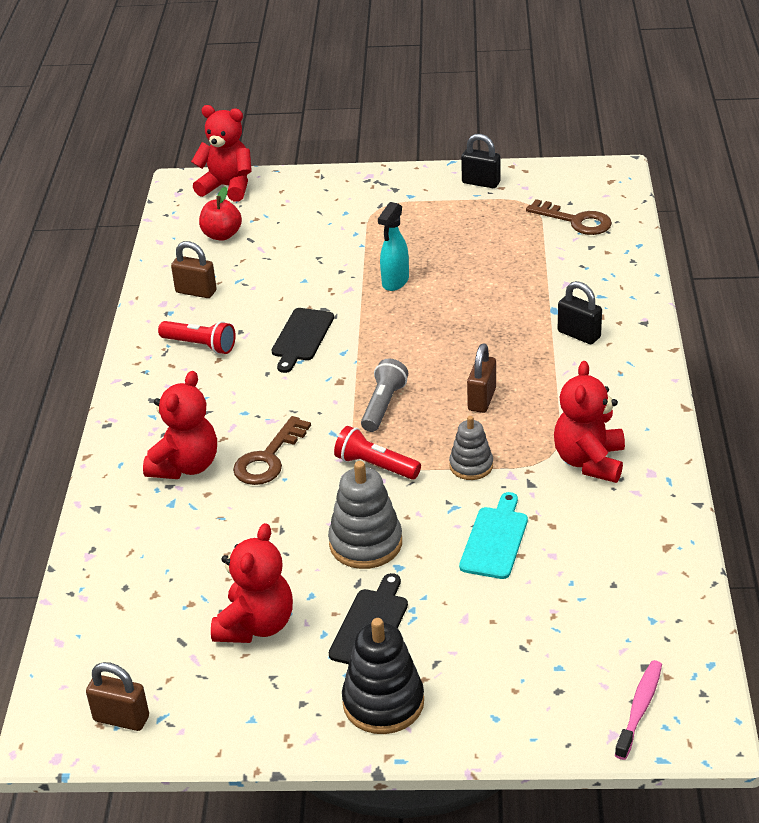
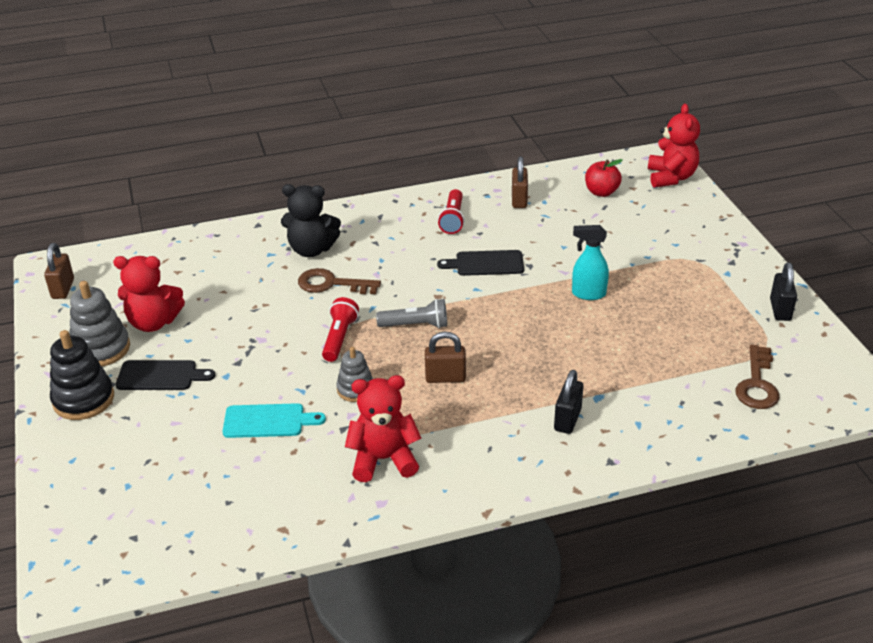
camera: 70 degrees right, 0 degrees up
(186, 466) = (311, 249): red teddy bear -> black teddy bear
(365, 543) = (248, 353): grey stacking toy -> grey stacking toy (101, 349)
(639, 708) = (85, 542): pink toothbrush -> none

